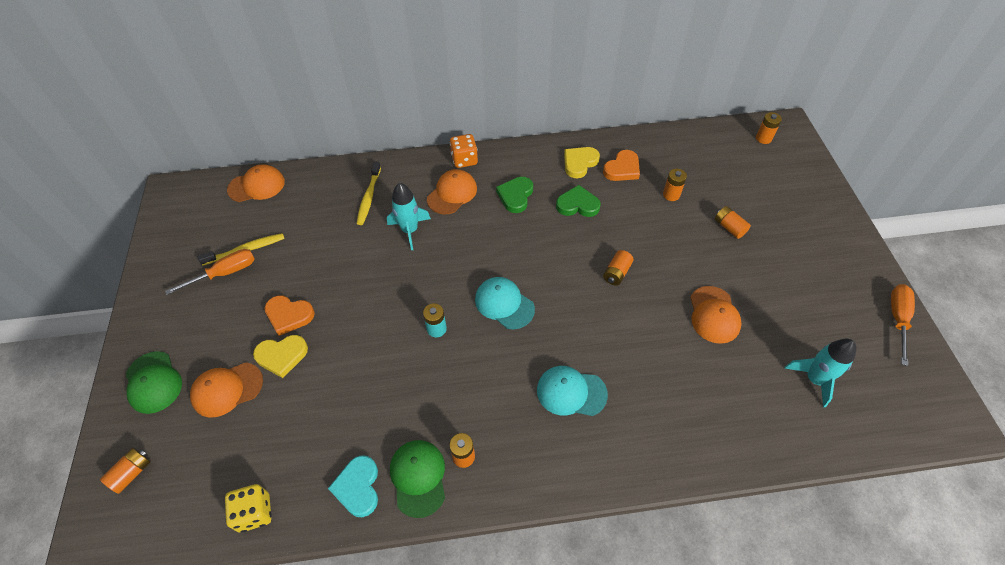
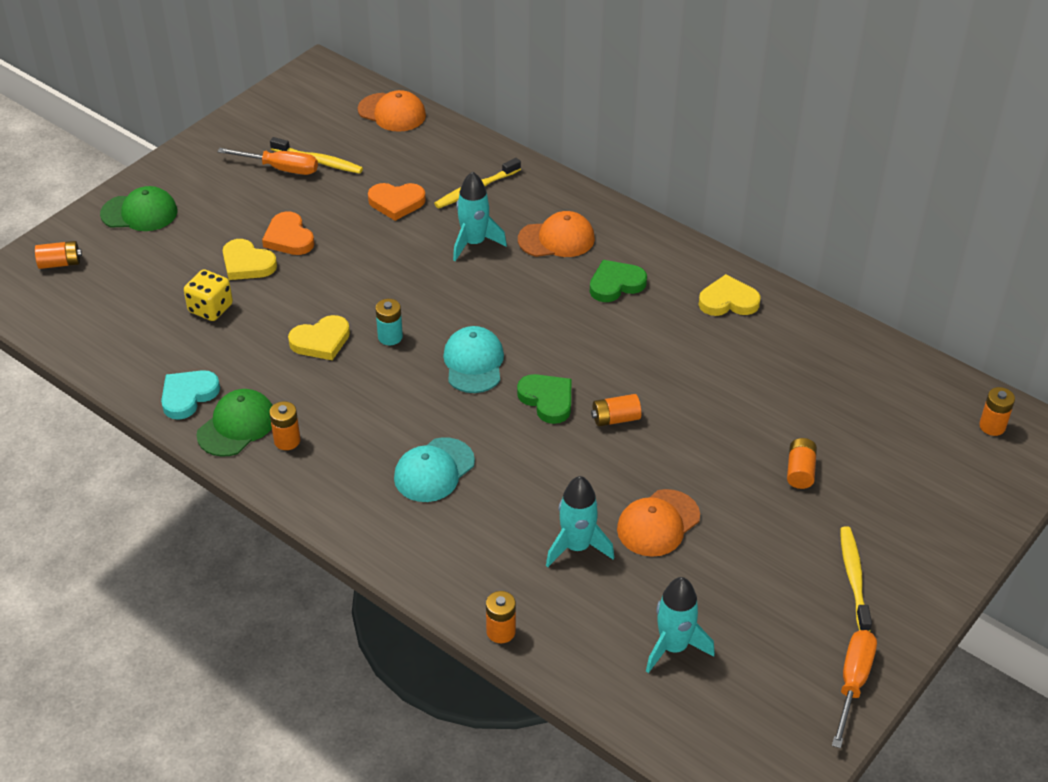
camera: 45 degrees right, 10 degrees down
(153, 382) = (139, 213): green cap -> green cap turned 105 degrees counterclockwise
(227, 389) = (181, 257): orange cap -> none
(255, 512) = (104, 353): yellow dice -> yellow dice (210, 308)
(398, 368) = (321, 341): none -> yellow heart
(464, 160) = (612, 217): orange dice -> none
(571, 392) = (434, 470): turquoise cap -> turquoise cap turned 105 degrees counterclockwise
(577, 205) = (667, 335): green heart -> green heart (547, 400)
(622, 169) = (767, 338): orange heart -> orange heart (396, 203)
(671, 195) = (783, 398): orange battery -> orange battery (501, 631)
(699, 366) = (577, 547): none -> turquoise rocket
(823, 263) = (853, 578): none -> yellow toothbrush
(897, 319) = (853, 683): orange screwdriver -> orange screwdriver turned 45 degrees counterclockwise

